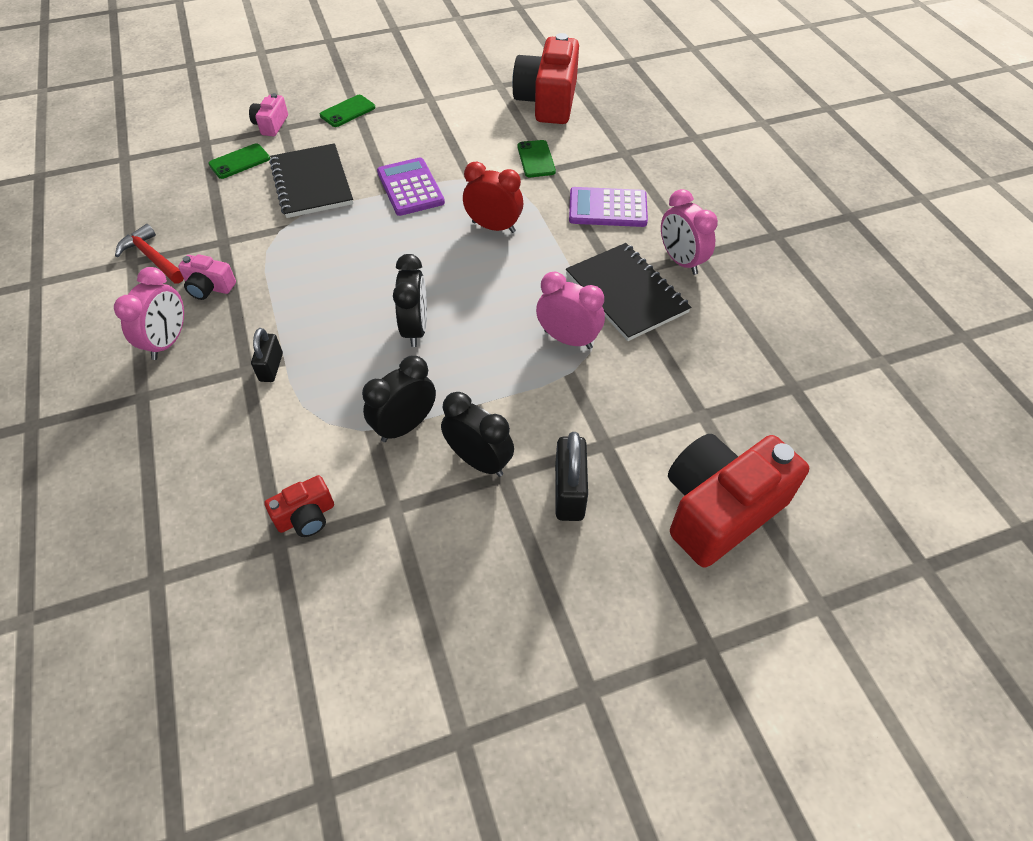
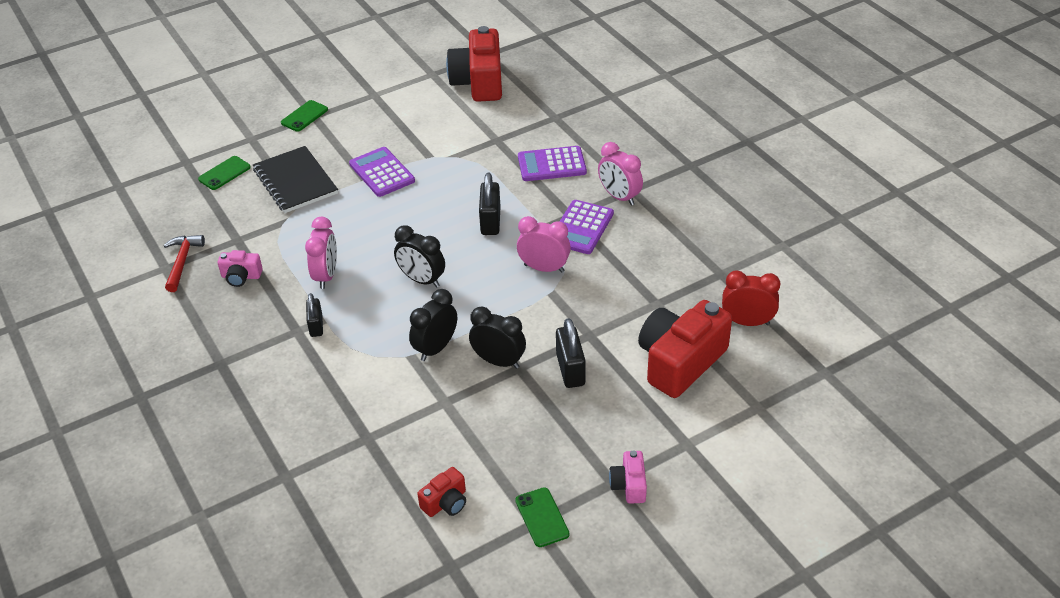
camera: 10 degrees left, 10 degrees down
(152, 258) = (182, 262): red hammer -> red hammer turned 60 degrees clockwise
(168, 342) = (224, 321): pink clock -> pink clock (326, 276)
(271, 125) = (240, 138): pink camera -> pink camera (629, 485)
(306, 516) = (381, 418): red camera -> red camera (445, 502)
(415, 329) = (422, 280): black clock -> black clock turned 135 degrees clockwise
(493, 227) = (461, 193): red clock -> red clock (747, 322)
(518, 267) = (490, 221): none -> black padlock
(536, 159) = (482, 133): green phone -> green phone (542, 517)
(626, 293) = (581, 228): black notebook -> purple calculator

